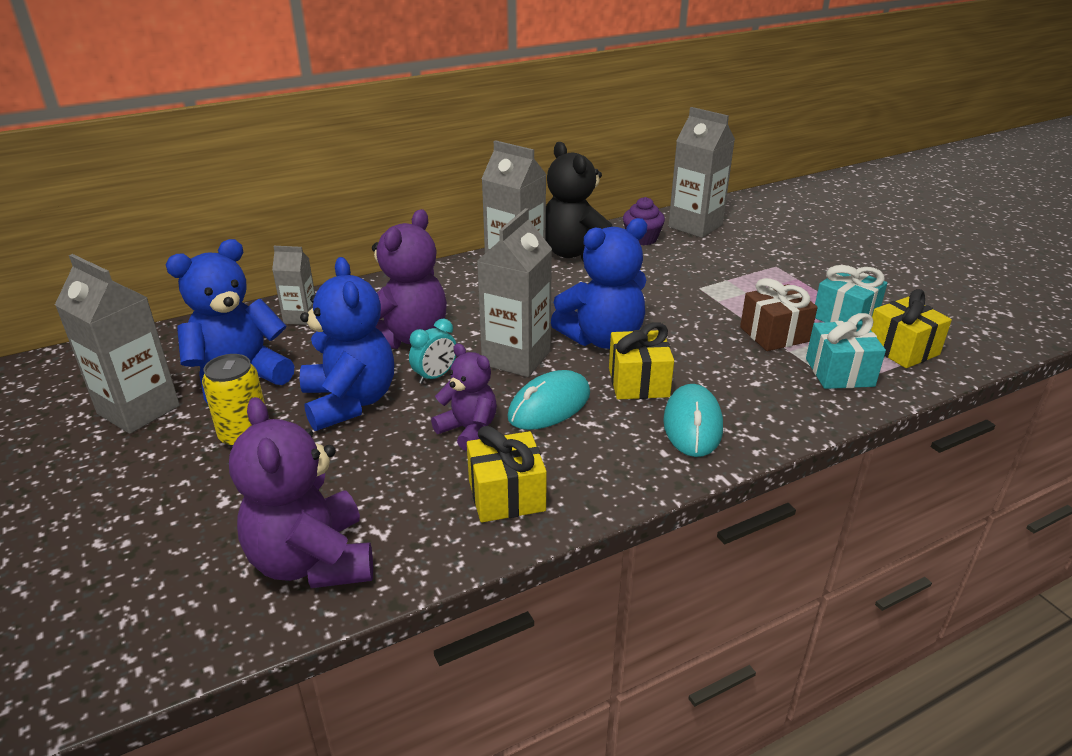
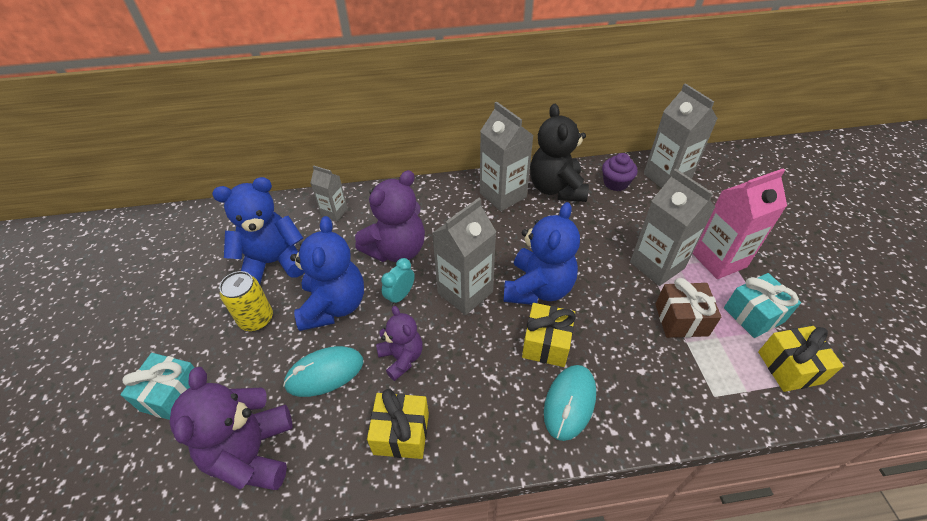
camera: 20 degrees right, 15 degrees up
(138, 410) = (203, 276): grey carton -> grey carton (657, 265)
(435, 376) = (400, 296): turquoise clock -> turquoise clock turned 150 degrees clockwise
(549, 406) = (469, 349): turquoise mouse -> turquoise mouse (325, 373)
(602, 339) = (538, 288): blue teddy bear -> blue teddy bear turned 60 degrees counterclockwise
(786, 281) = (718, 260): none -> pink carton
(839, 372) = (720, 379): turquoise gift -> turquoise gift (173, 395)

